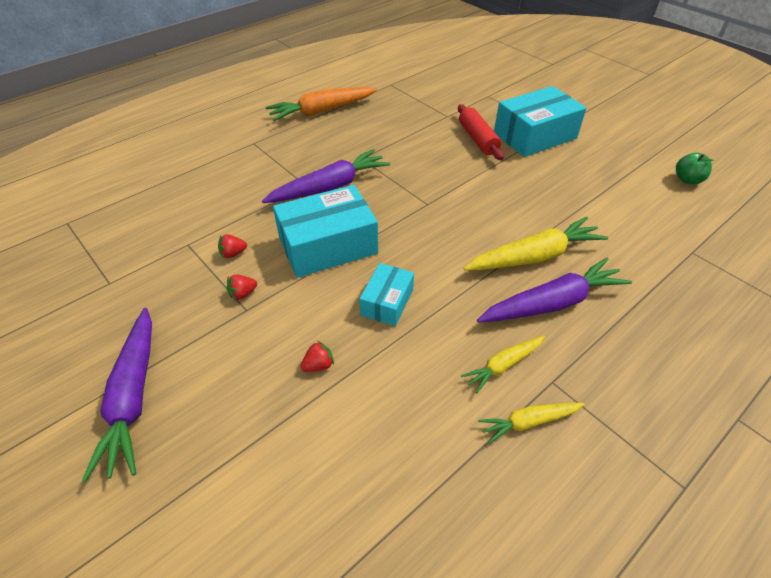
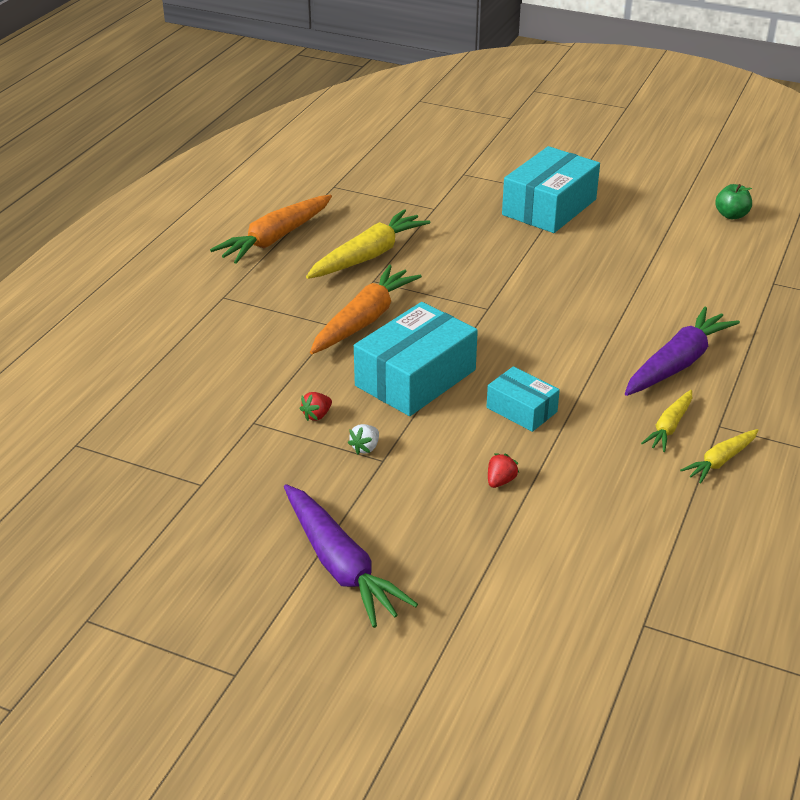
camera: 25 degrees left, 10 degrees down
(243, 294) = (365, 448): red strawberry -> white strawberry
(330, 187) = (364, 320): purple carrot -> orange carrot
(387, 302) = (521, 409): turquoise box -> turquoise box turned 45 degrees counterclockwise
(478, 139) = (490, 226): red rolling pin -> none
(535, 256) = (633, 328): yellow carrot -> yellow carrot (368, 256)

